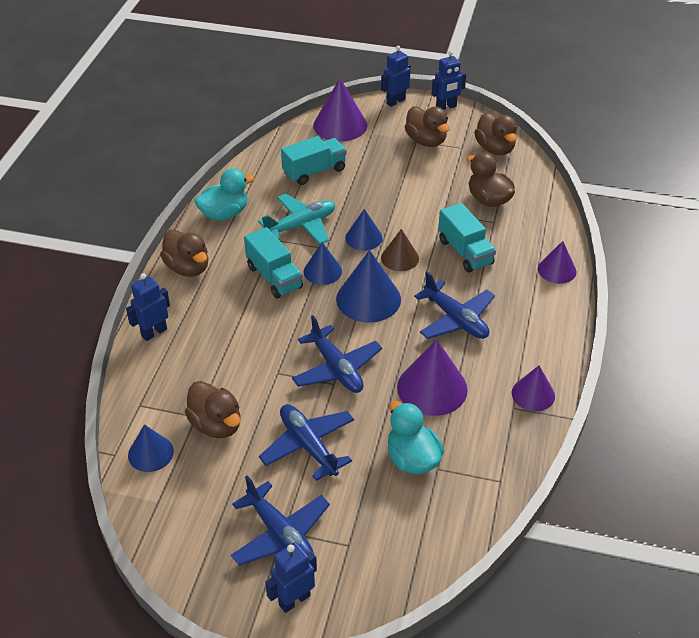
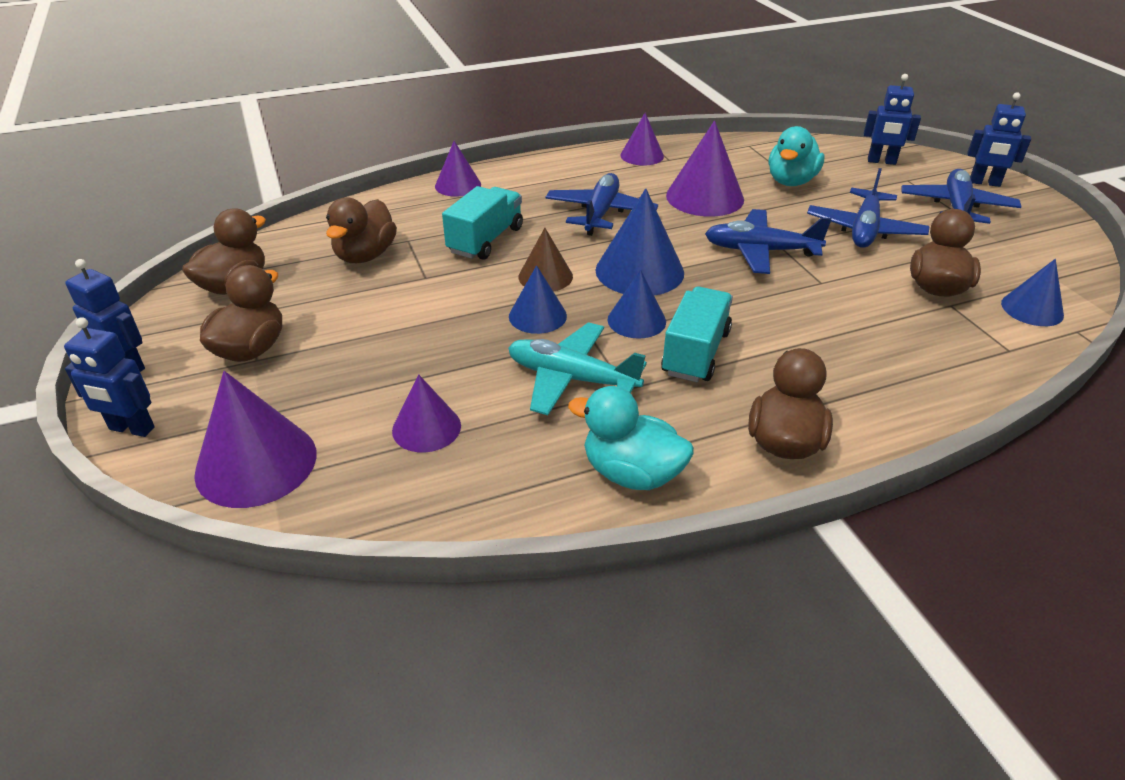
camera: 125 degrees left, 5 degrees down
(154, 332) = (919, 402): blue robot -> blue robot (881, 161)
(314, 171) = (426, 428): turquoise truck -> purple cone
(336, 368) = (760, 251): blue plane -> blue plane turned 105 degrees counterclockwise

